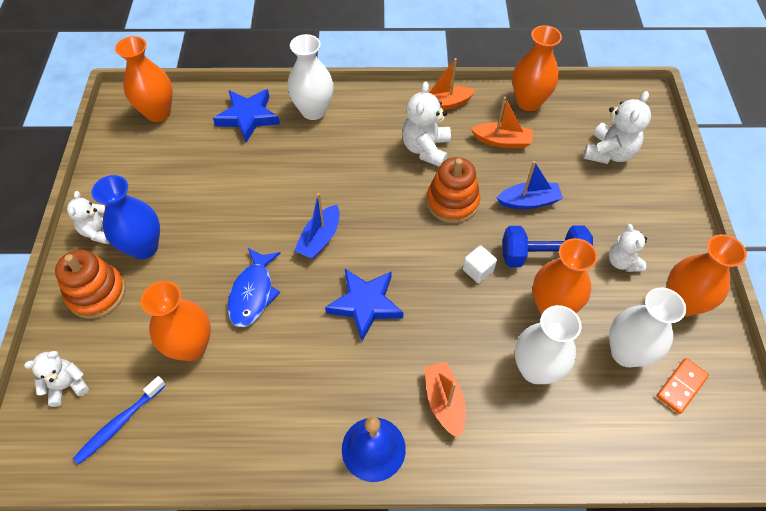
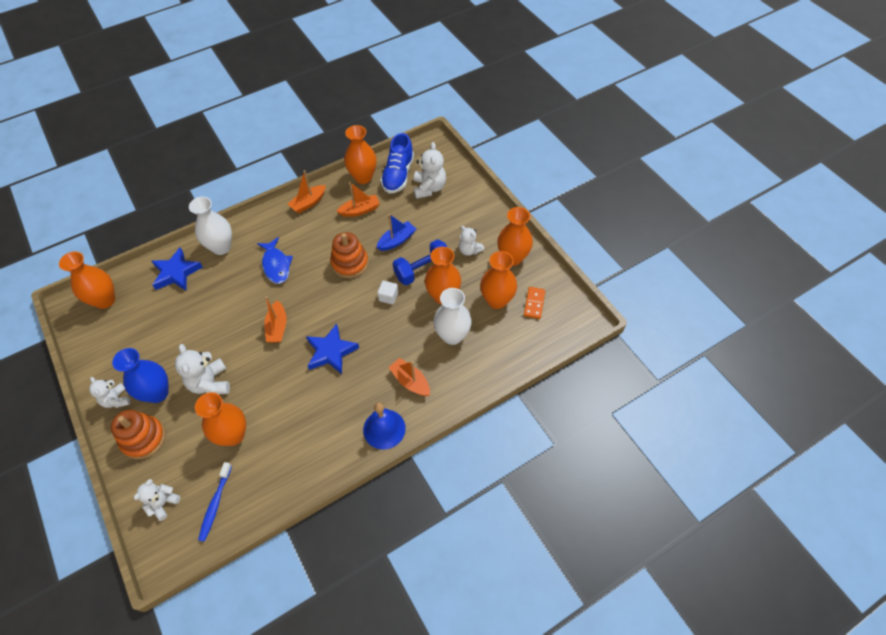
camera: 30 degrees left, 0 degrees up
(253, 293) = (254, 382): blue fish -> blue fish (276, 265)
(319, 238) = (277, 327): blue boat -> orange boat
(426, 149) = (314, 237): white teddy bear -> white teddy bear (210, 383)
(576, 118) = (398, 175): none -> blue shoe
(626, 352) = (497, 300): white vase -> orange vase

